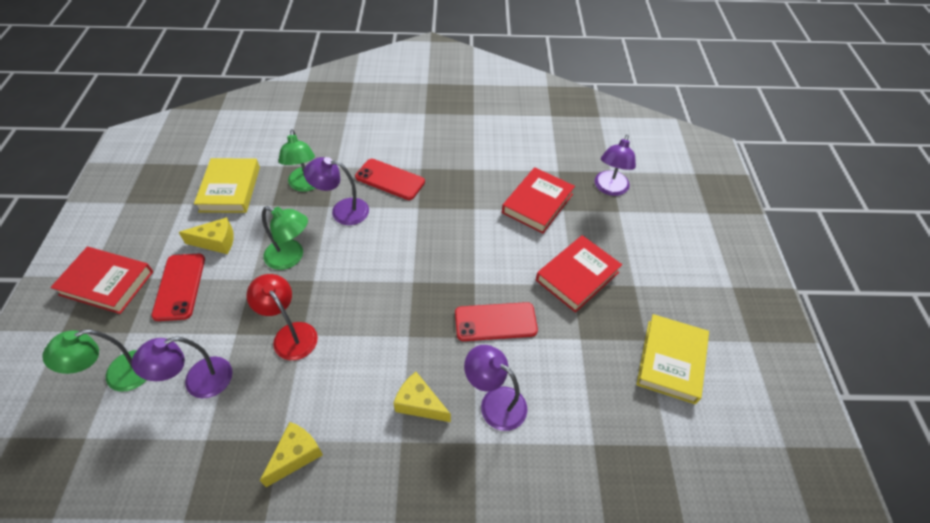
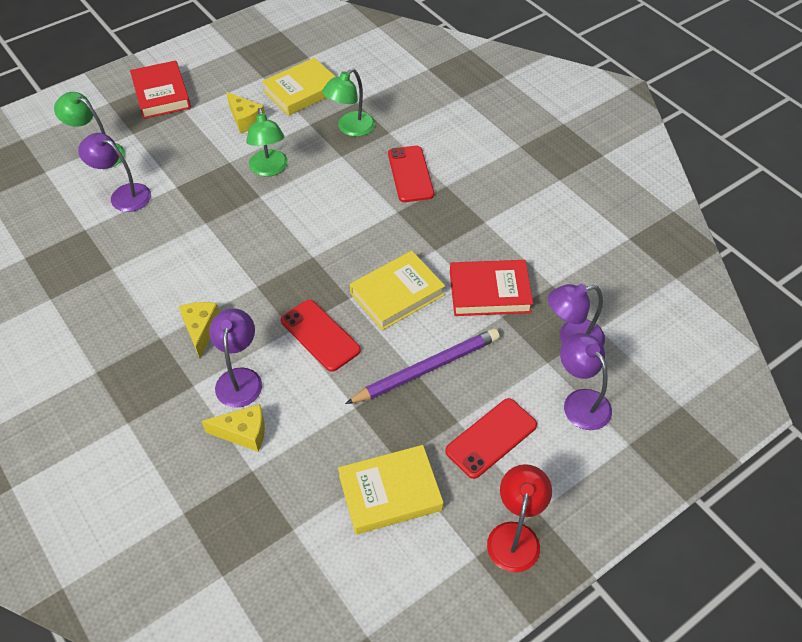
camera: 55 degrees right, 0 degrees up
(179, 286) = (190, 130): red phone -> red phone (491, 438)
(290, 334) = (200, 216): red lamp -> red lamp (515, 535)
(296, 455) = (106, 284): yellow cheese -> yellow cheese (243, 433)
(342, 210) = (345, 167): purple lamp -> purple lamp (581, 401)
(495, 253) = (397, 294): none -> yellow book
(577, 276) = (426, 369): red book -> purple pencil

